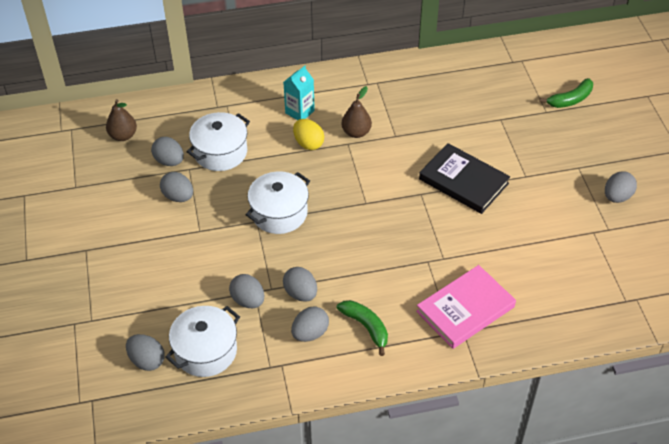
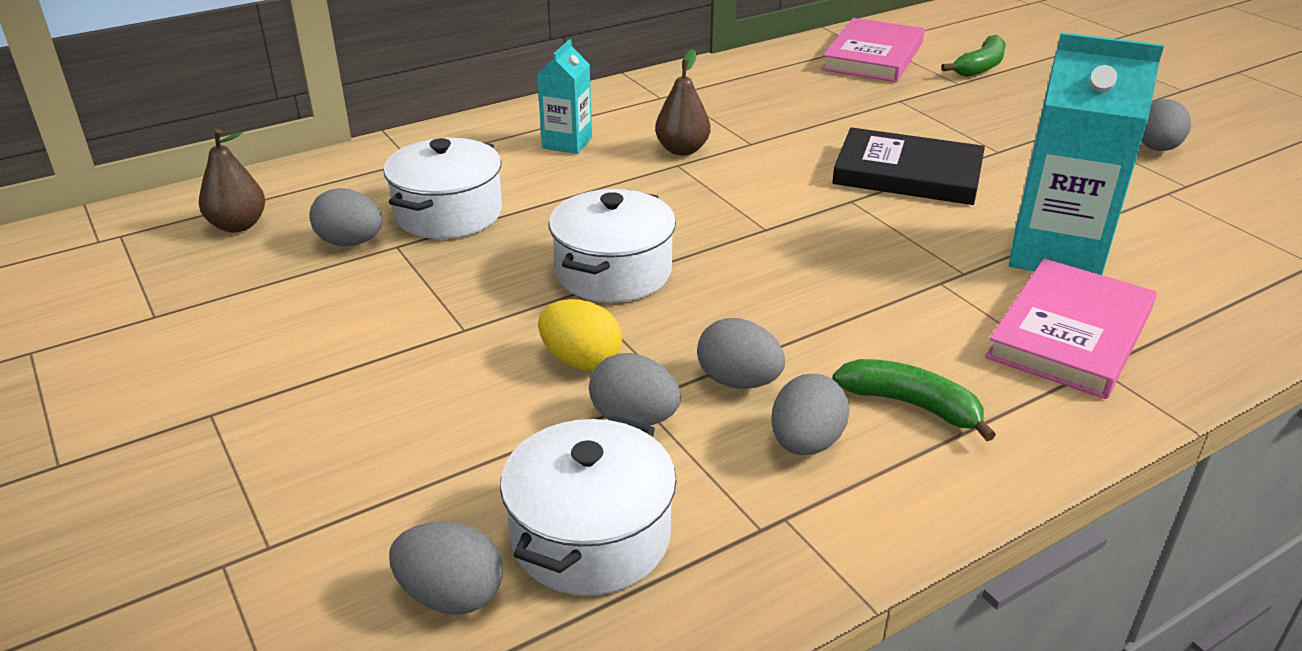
camera: 20 degrees left, 15 degrees down
(178, 196) = (393, 288): grey egg -> none
(308, 143) = (608, 176): yellow egg -> yellow egg (581, 361)
(498, 258) = (1056, 253): none -> turquoise carton
(512, 74) = (873, 56): none -> pink book

